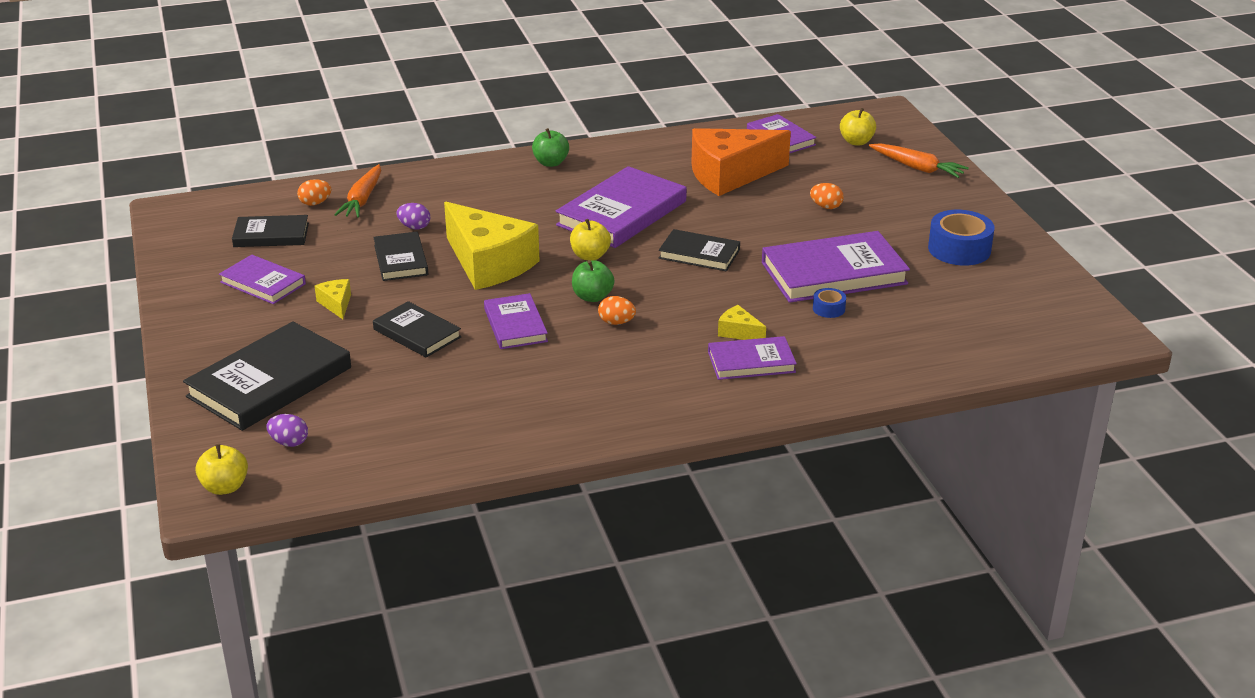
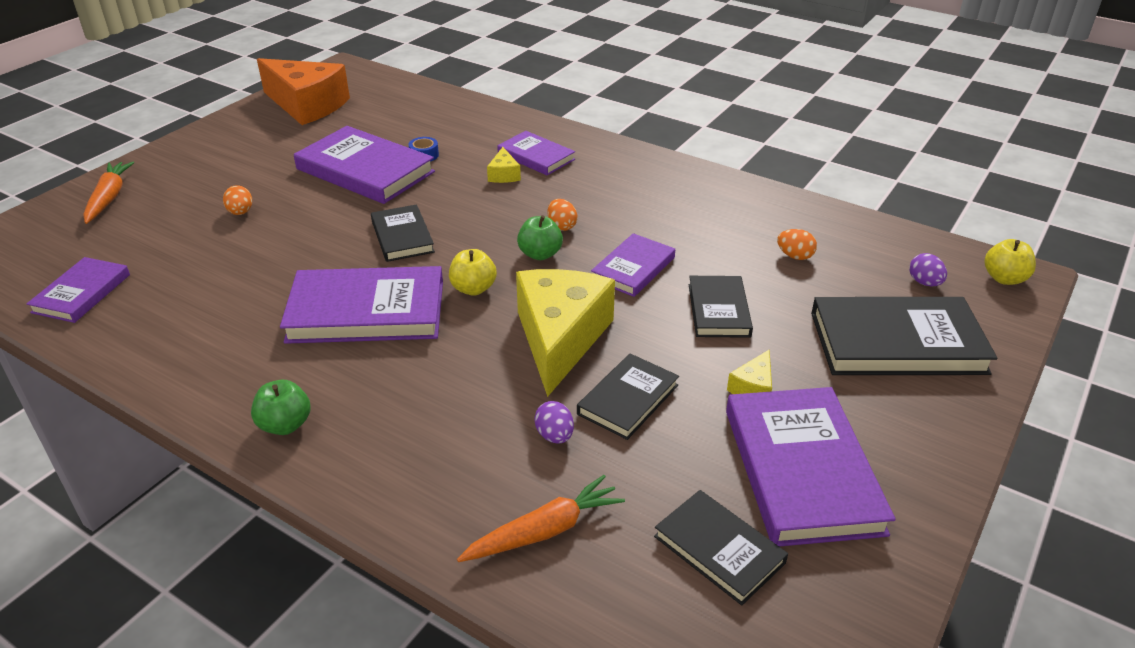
camera: 130 degrees left, 5 degrees up
(263, 283) = (801, 470): purple book -> purple book, size x1.73
(315, 203) = (604, 572): orange egg -> orange egg (794, 256)
(730, 175) = (211, 287): orange cheese -> orange cheese (307, 105)
(856, 142) = (62, 247): yellow apple -> none
(959, 249) = (267, 138): blue tape -> none

